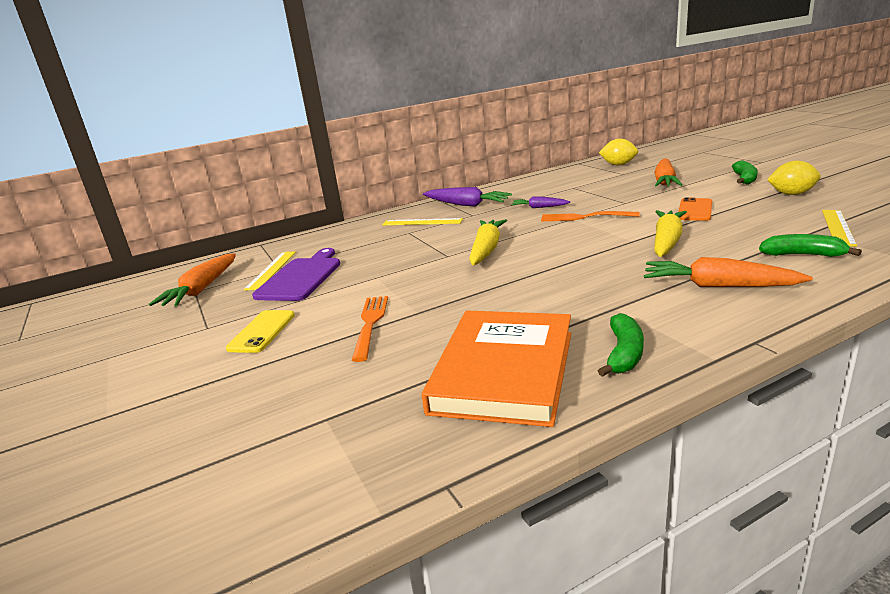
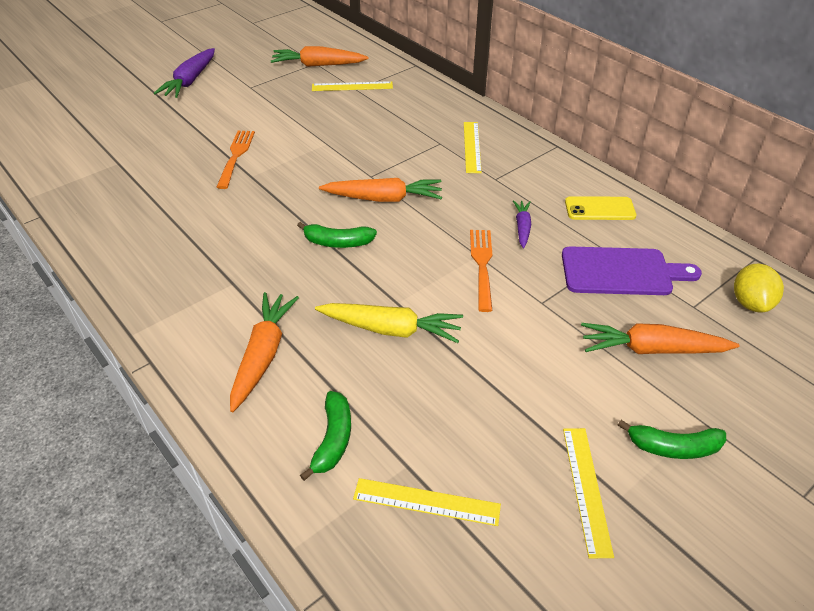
camera: 75 degrees right, 20 degrees up
(262, 332) = (237, 111): yellow phone -> yellow phone (599, 209)
(301, 277) = (333, 105): purple cutting board -> purple cutting board (621, 272)
(370, 324) = (236, 157): orange fork -> orange fork turned 75 degrees counterclockwise
(466, 205) = (534, 170): purple carrot -> purple carrot (190, 81)
(486, 249) = (383, 198): yellow carrot -> orange carrot
(504, 371) = (148, 227): orange book -> none
(624, 354) = (154, 286): green banana -> green banana (337, 242)
(695, 210) = (506, 367): orange phone -> none
(791, 194) = (586, 489): yellow lemon -> yellow ruler

